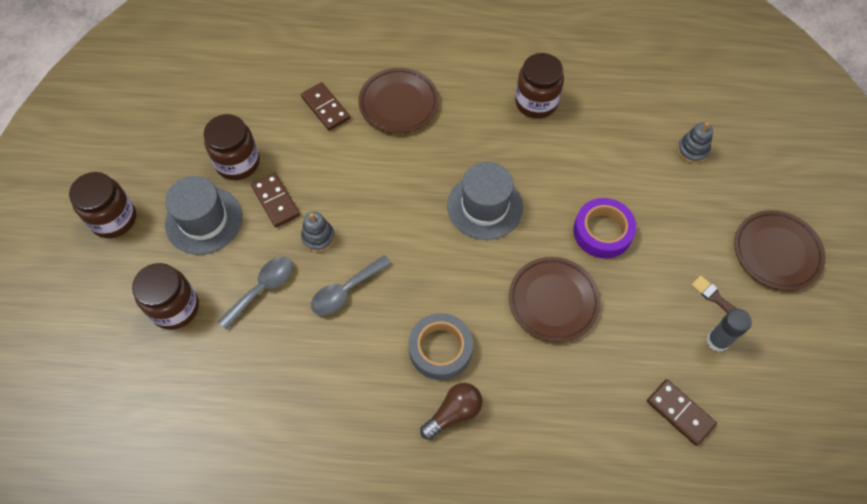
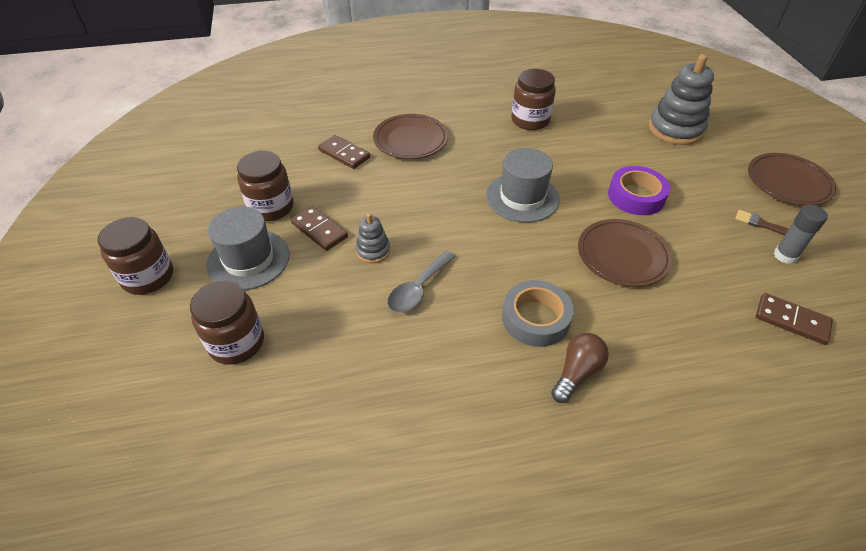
camera: 15 degrees left, 15 degrees down
(263, 289) = (330, 305): grey spoon -> none
(692, 150) = (675, 129): grey stacking toy -> grey stacking toy, size x1.95

